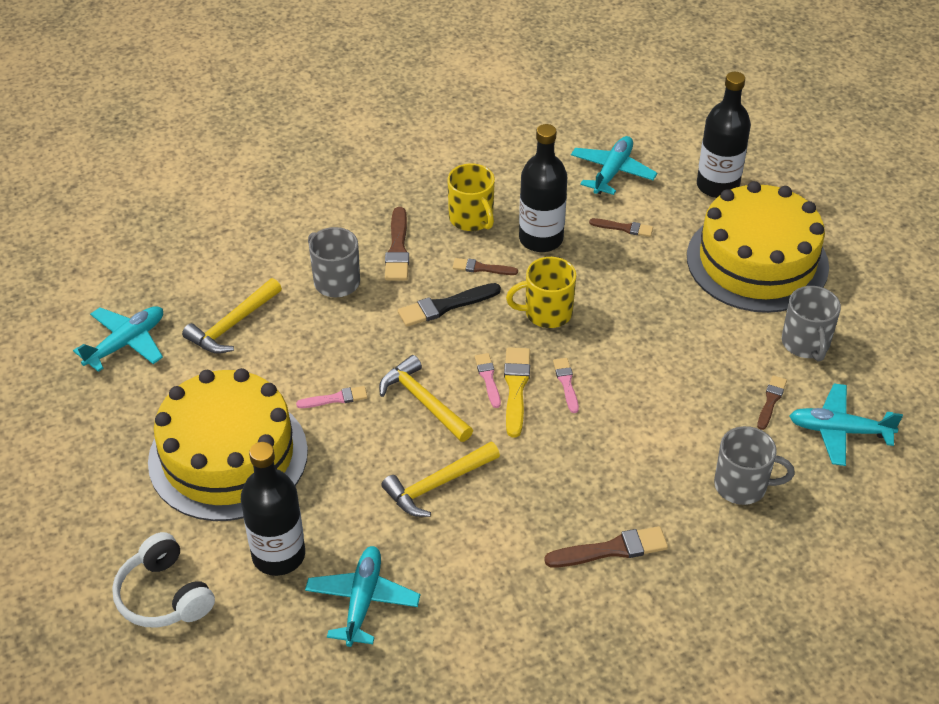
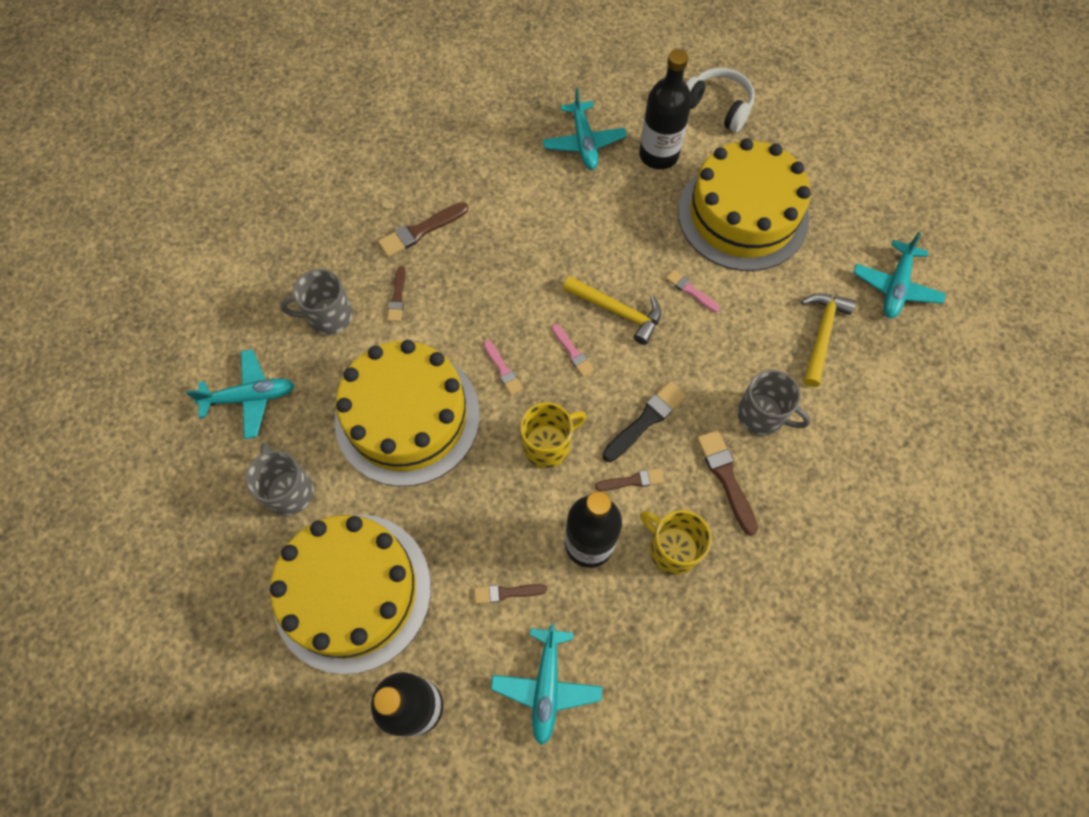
camera: 160 degrees right, 20 degrees up
(335, 398) = (690, 290): pink brush -> pink brush turned 75 degrees clockwise
(438, 484) = (571, 242): yellow hammer -> none
(516, 388) = (545, 350): yellow brush -> none
(676, 370) = (407, 417): none -> yellow cake
(771, 401) = (315, 410): brown brush -> brown brush (397, 297)

